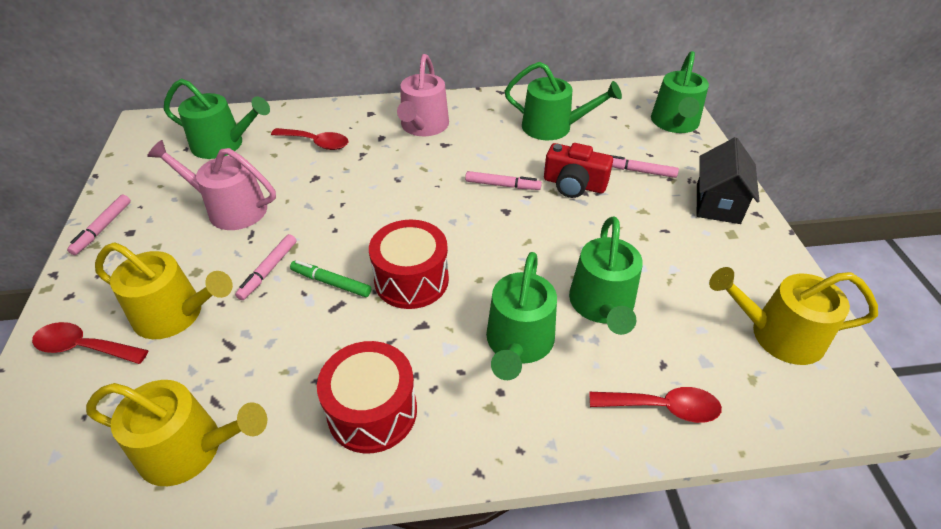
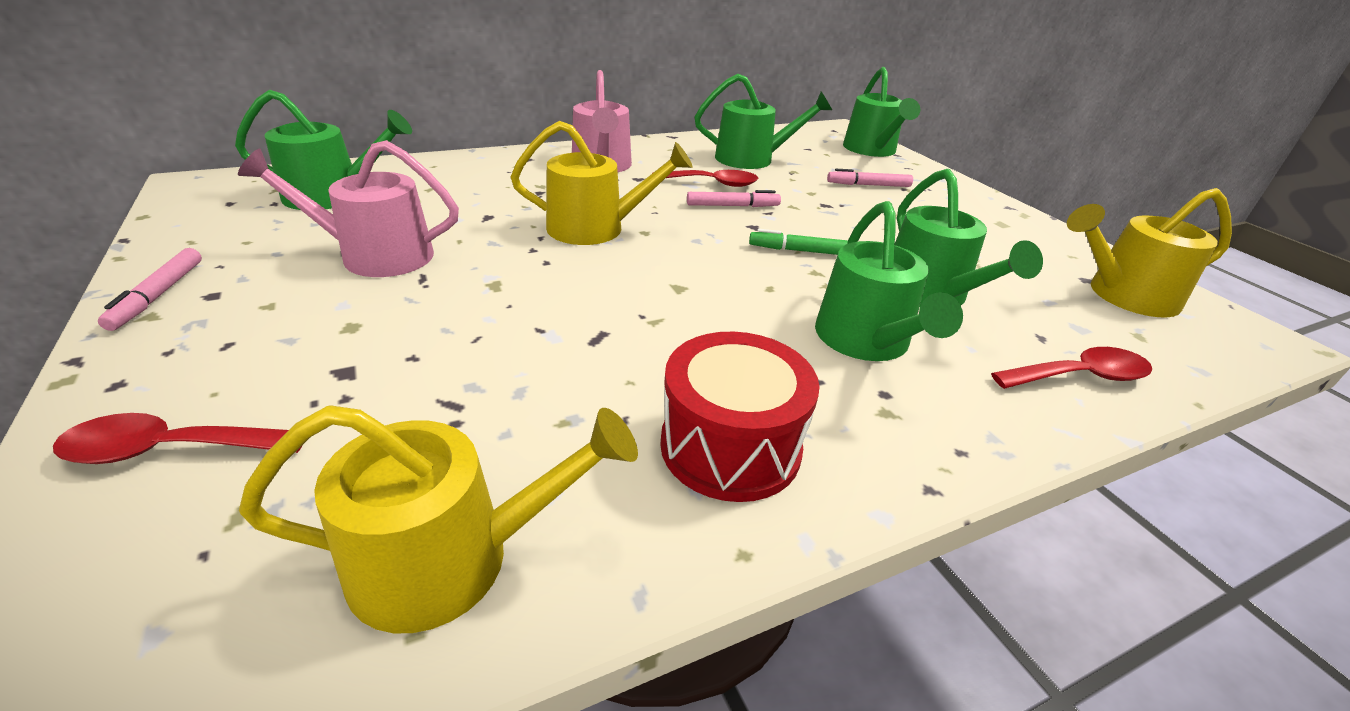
camera: 20 degrees left, 10 degrees down
(175, 314) = (337, 381): yellow watering can -> yellow watering can (595, 228)
(268, 270) = (471, 312): pink marker -> none
(316, 143) = (471, 186): red spoon -> red spoon (712, 183)
(331, 282) = (574, 314): green marker -> green marker (801, 251)
(411, 280) = (684, 298): red drum -> none
(574, 184) = (811, 200): red camera -> none
(718, 203) = (967, 203): black house -> none

